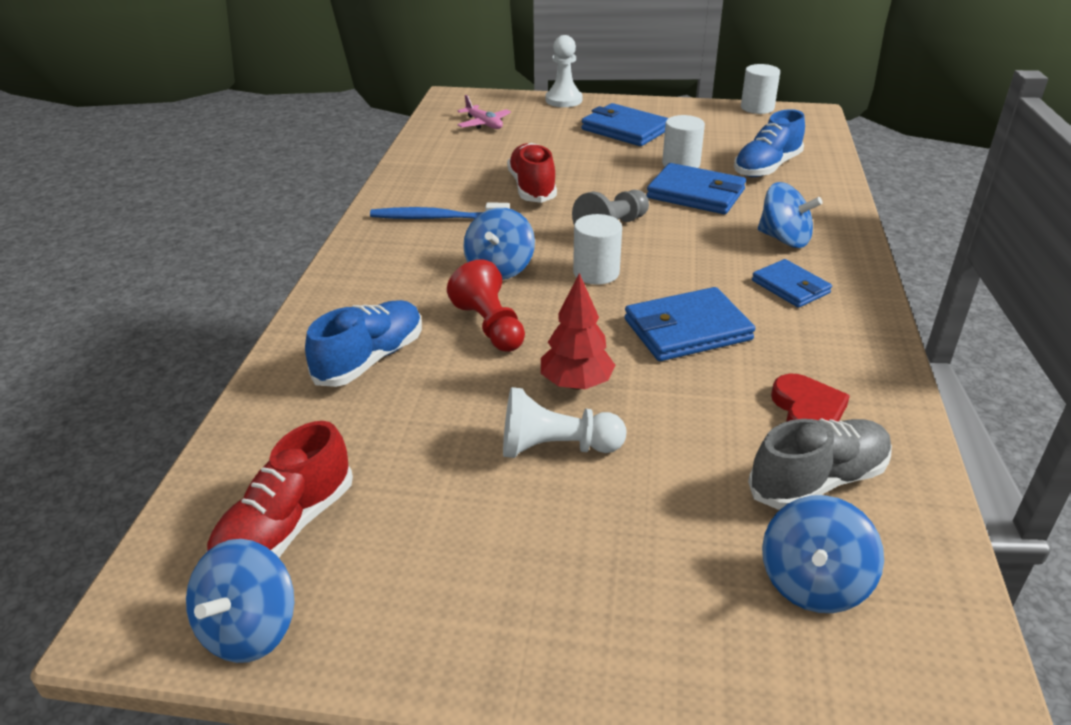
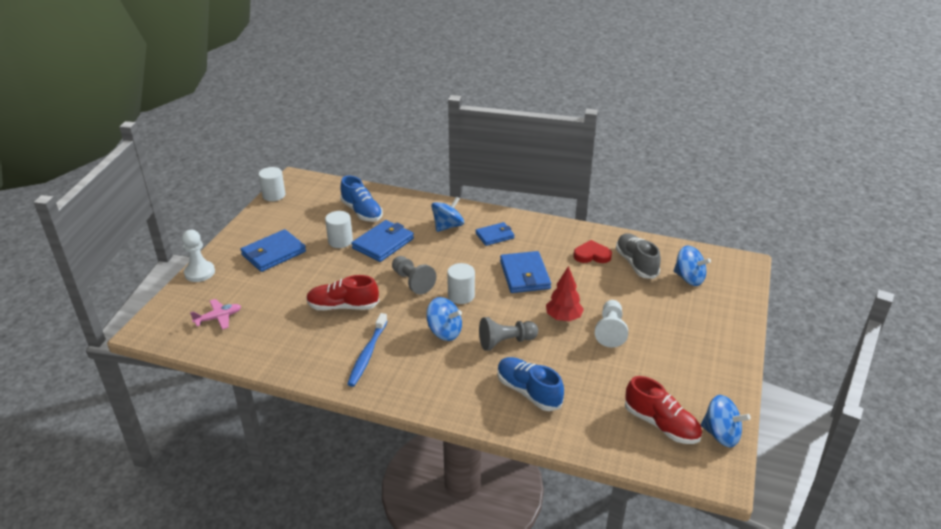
camera: 80 degrees left, 0 degrees up
(490, 326) = (505, 342): red pawn -> grey pawn

